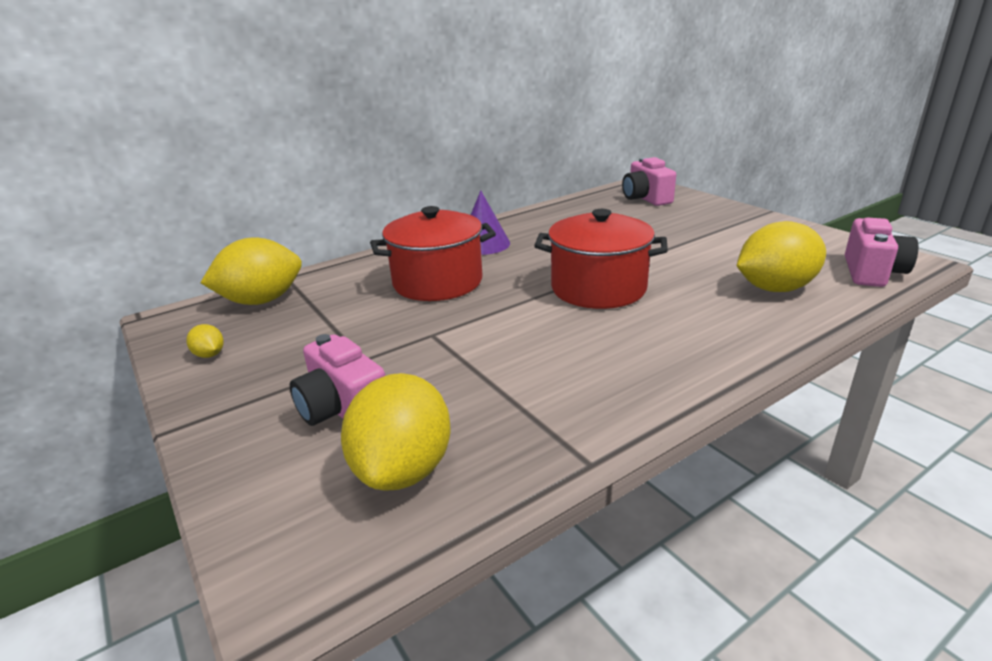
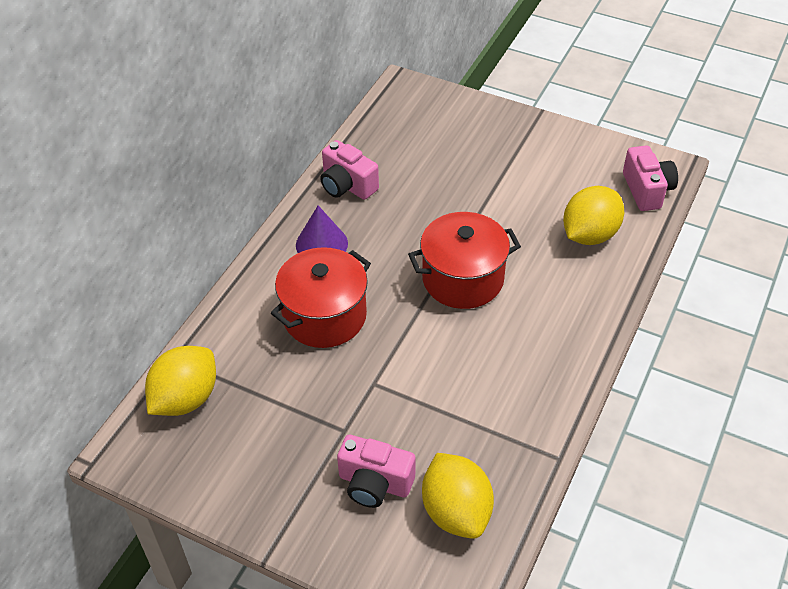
camera: 30 degrees left, 20 degrees up
(209, 355) = (213, 477): yellow lemon -> none
(646, 198) = (423, 116): pink camera -> pink camera (347, 185)

